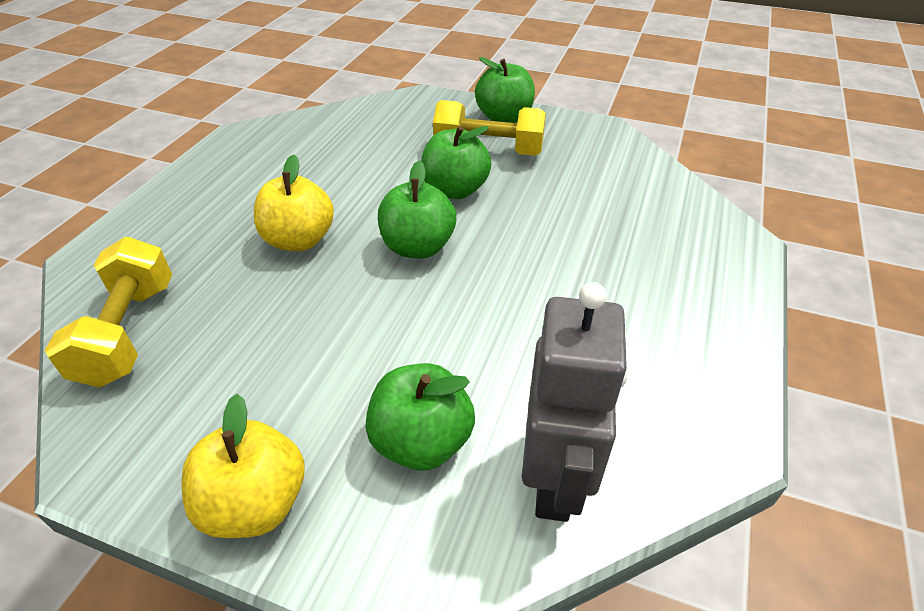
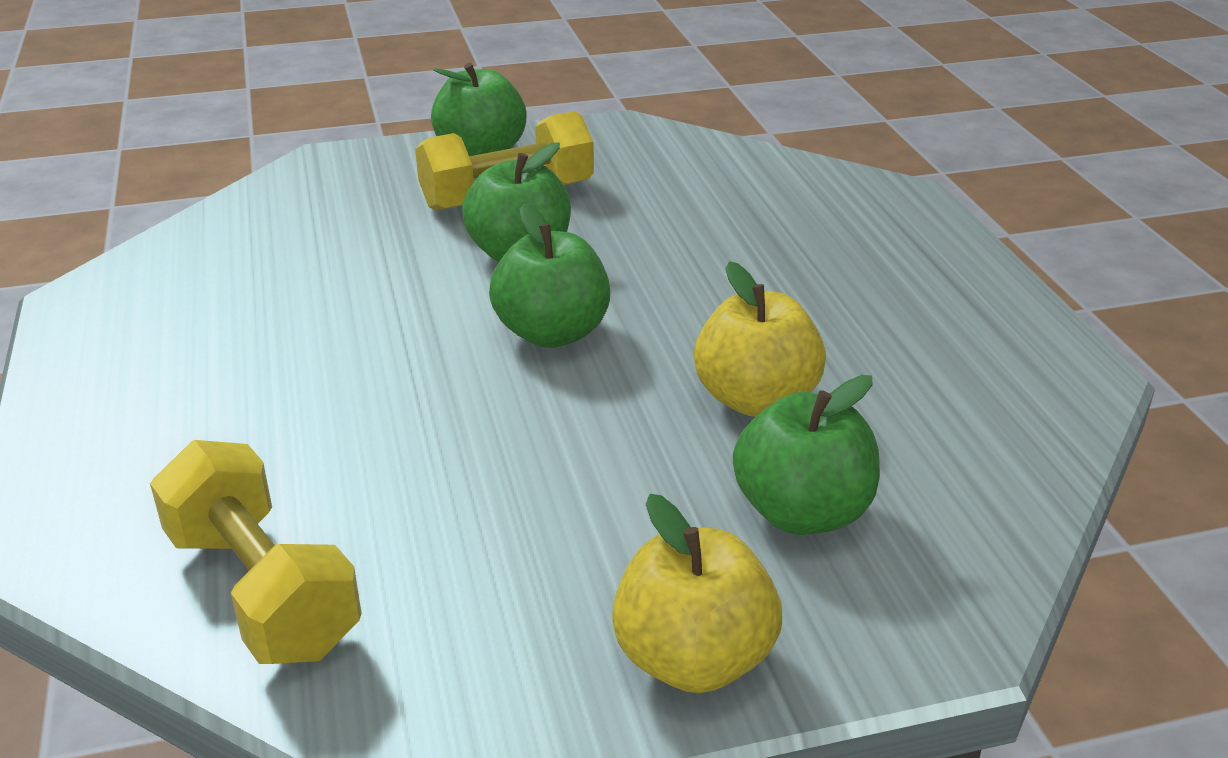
camera: 35 degrees left, 10 degrees down
(299, 240) = (375, 387): yellow apple -> yellow apple (755, 399)
(555, 480) = (970, 478): grey robot -> none

